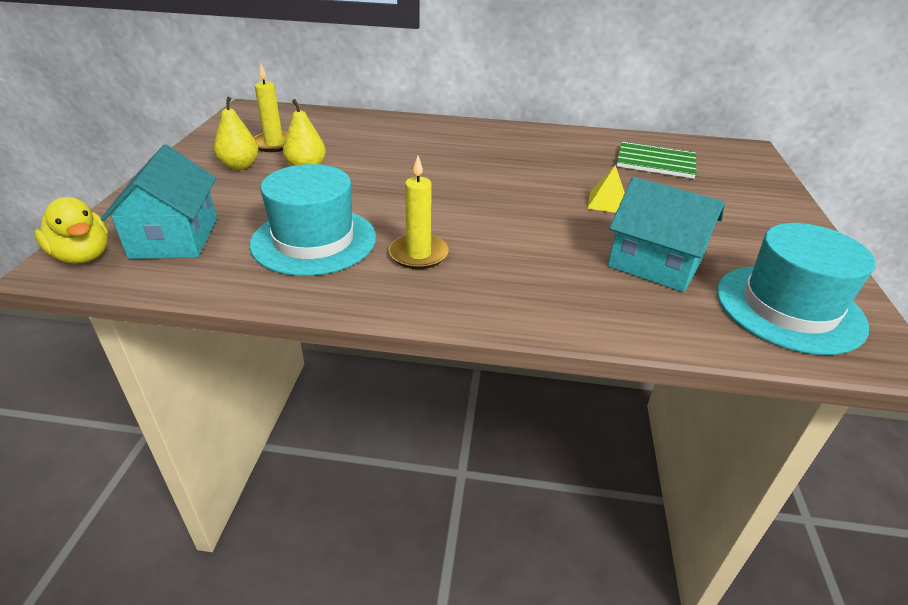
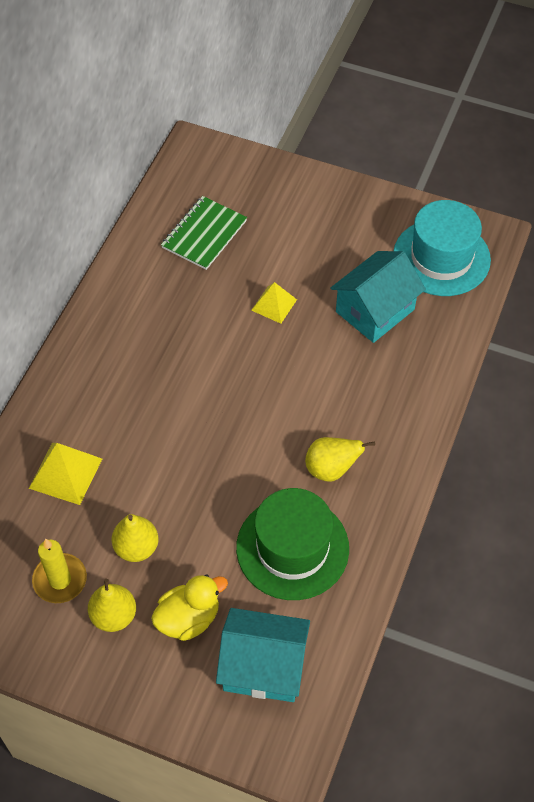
camera: 75 degrees left, 20 degrees up
(83, 256) = (281, 742): yellow duck -> yellow duck (188, 618)
(314, 240) = (292, 548): turquoise hat -> green hat
(373, 136) = (65, 473): none -> yellow pyramid
(418, 254) = (331, 469): yellow candle -> yellow pear

